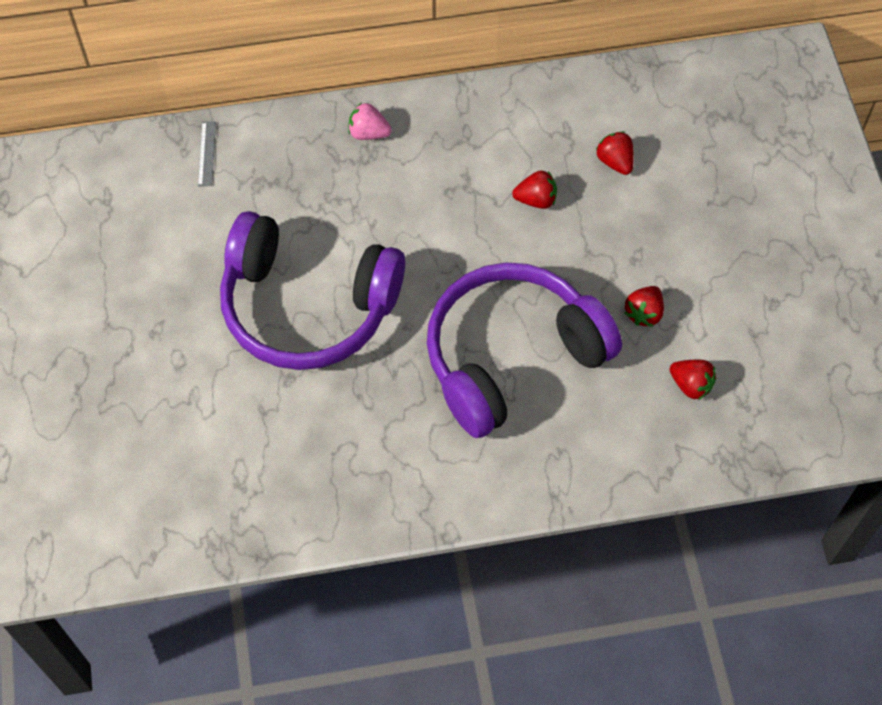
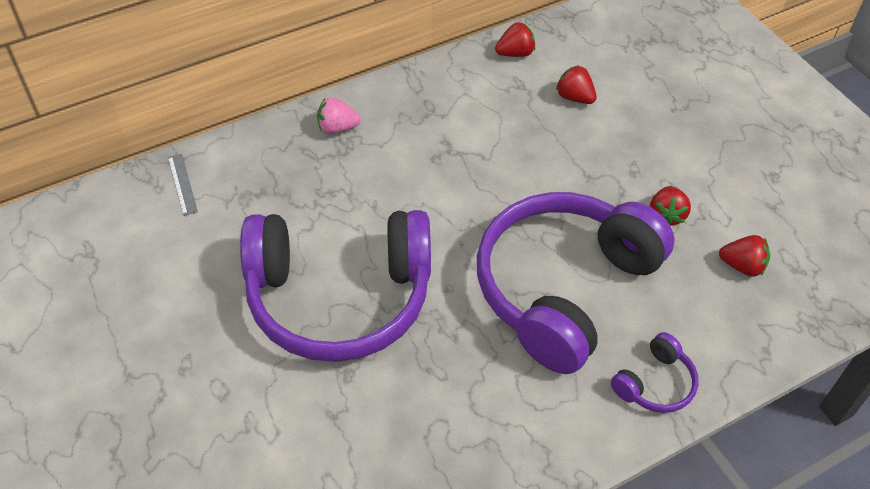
camera: 20 degrees left, 10 degrees down
(536, 200) = (519, 145): red strawberry -> red strawberry (515, 53)
(552, 469) = (655, 383): none -> purple headphones

